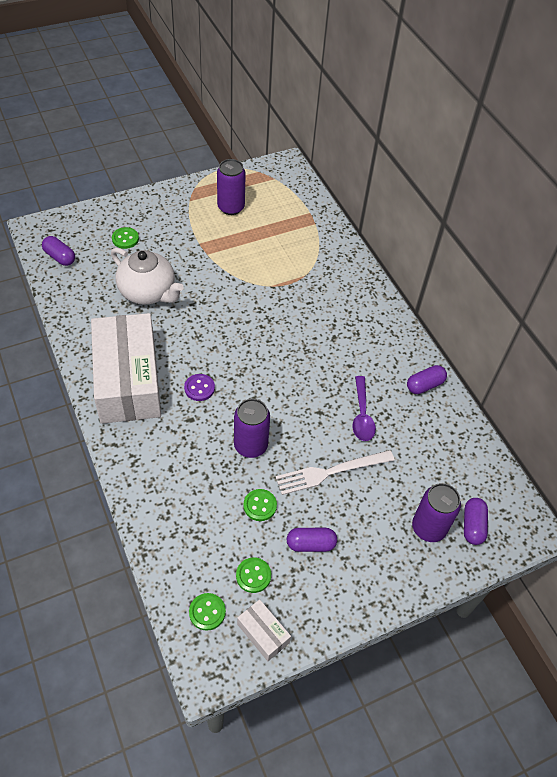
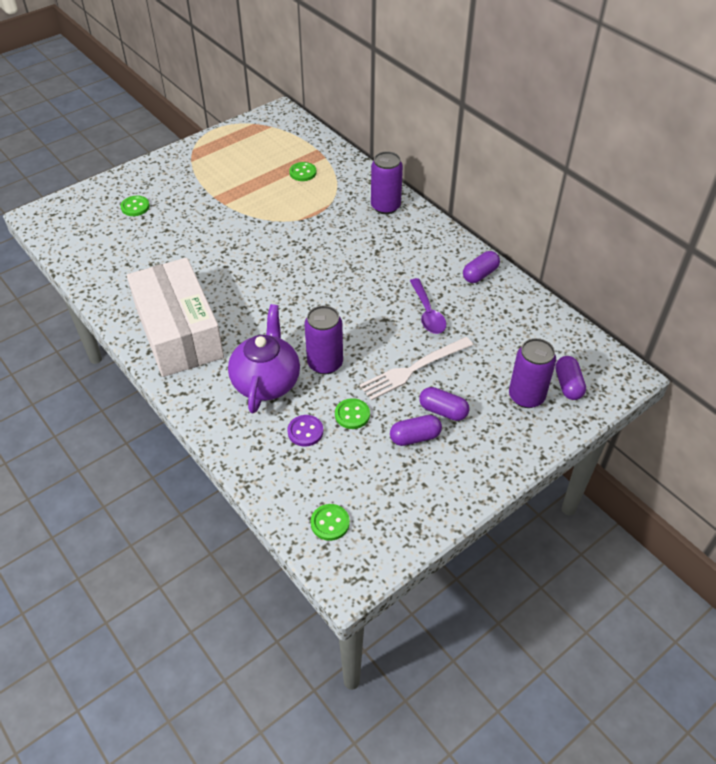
camera: 10 degrees left, 5 degrees down
(60, 257) = (71, 236): purple capsule -> purple capsule (443, 411)
(148, 292) = (174, 249): white teapot -> none
(192, 451) = (266, 381): none -> purple teapot
(199, 388) = (255, 324): purple button -> purple button (305, 431)
(231, 207) = (235, 159): purple can -> purple can (385, 206)
(253, 575) = (366, 479): green button -> green button (303, 173)
(263, 633) = (393, 528): white box -> none

